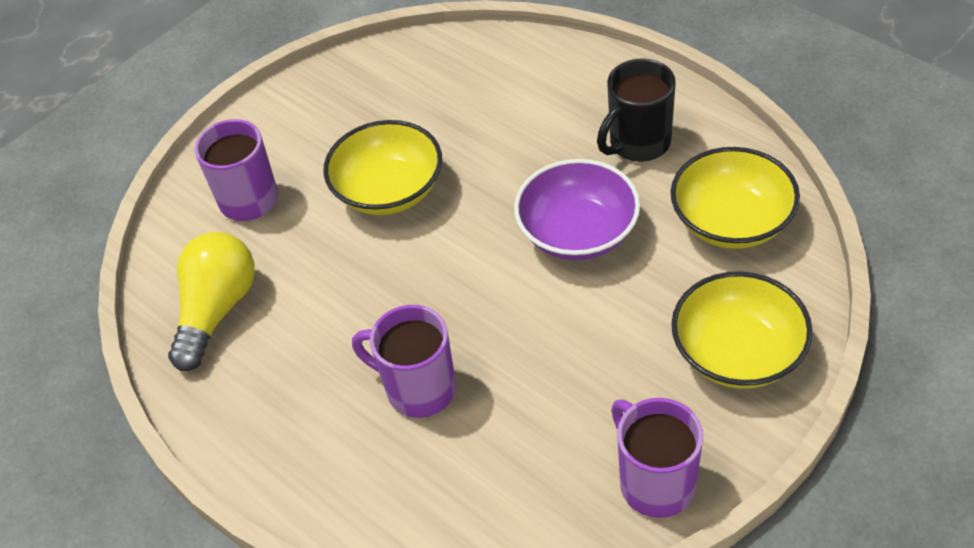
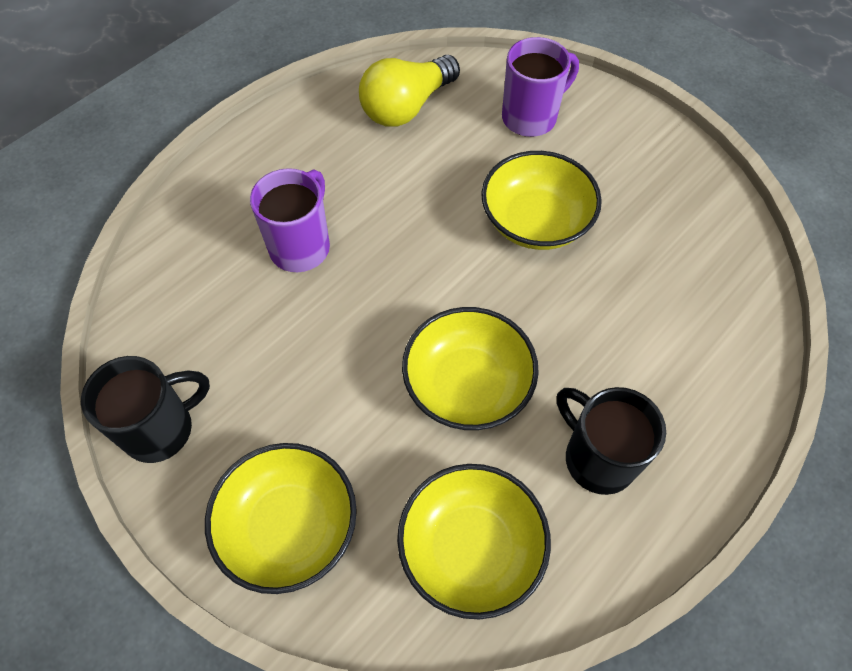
camera: 85 degrees right, 10 degrees up
(217, 310) = (407, 107): yellow light bulb -> yellow light bulb turned 120 degrees clockwise
(578, 232) = (467, 385): purple bowl -> yellow bowl
(655, 482) = (161, 429): purple mug -> black mug

